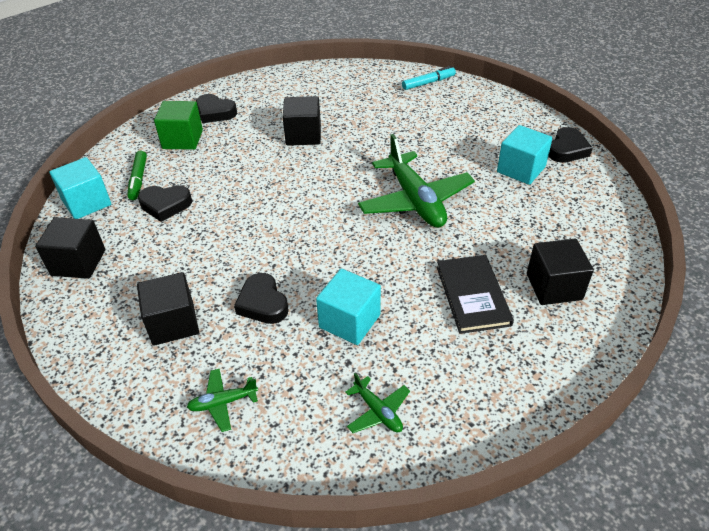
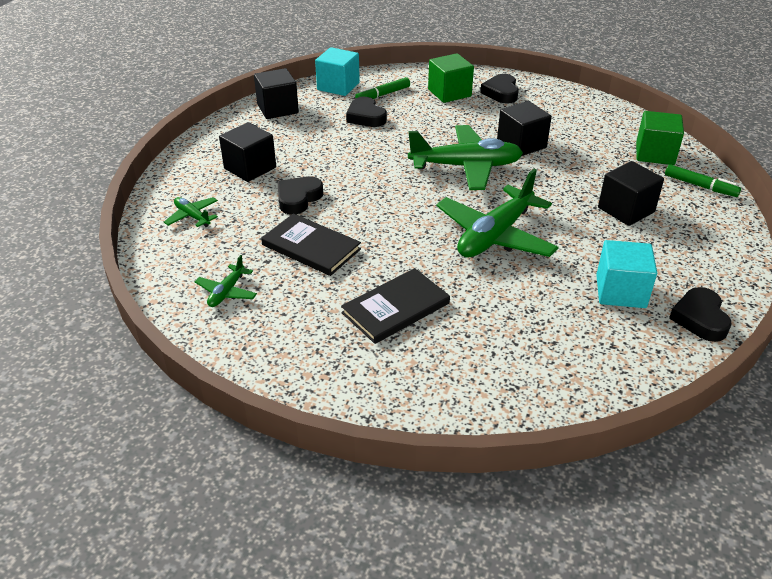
camera: 60 degrees right, 5 degrees down
(307, 177) = (466, 167): none -> green plane
(349, 321) = (311, 247): turquoise cube -> black book
(374, 82) = (655, 154): none -> green cube
(428, 83) = (700, 186): turquoise marker -> green marker
(554, 287) = (452, 360): black cube -> black cube (626, 210)
(567, 149) = (700, 318): black heart -> black heart turned 90 degrees clockwise

